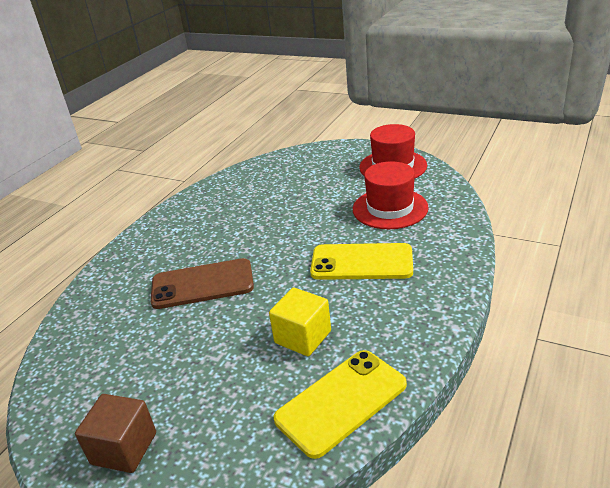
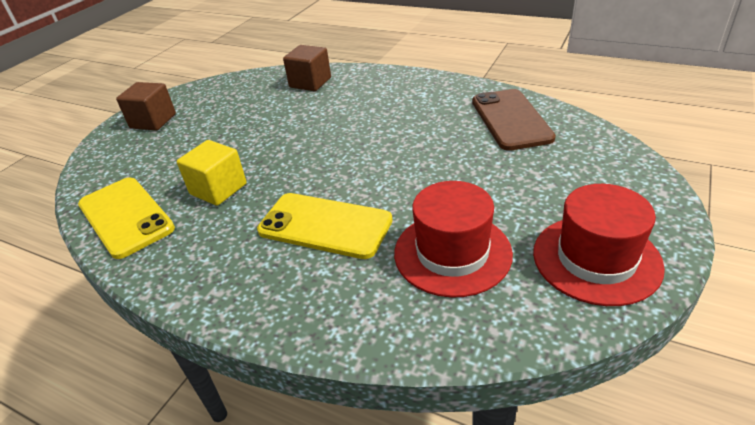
camera: 90 degrees right, 5 degrees up
(104, 305) = (310, 83): none -> brown cube
(202, 284) = (322, 123): brown phone -> brown phone (510, 119)
(361, 262) = (325, 226): yellow phone -> yellow phone turned 75 degrees counterclockwise

